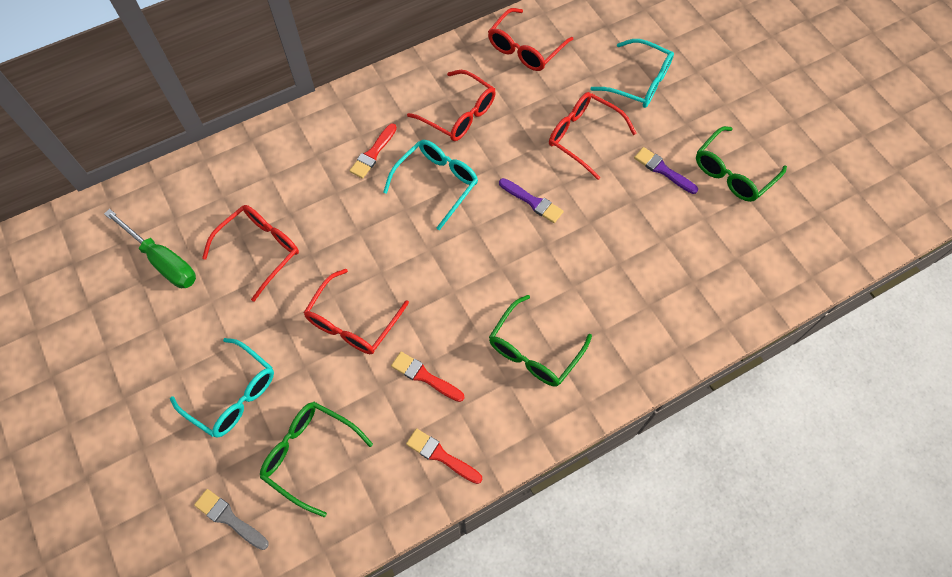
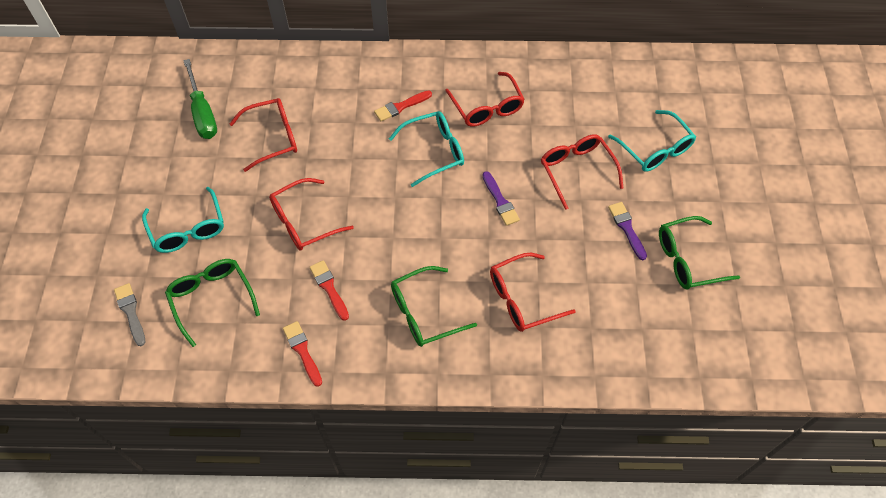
camera: 30 degrees right, 5 degrees down
(525, 49) = (575, 81): red glasses -> red glasses (522, 299)

